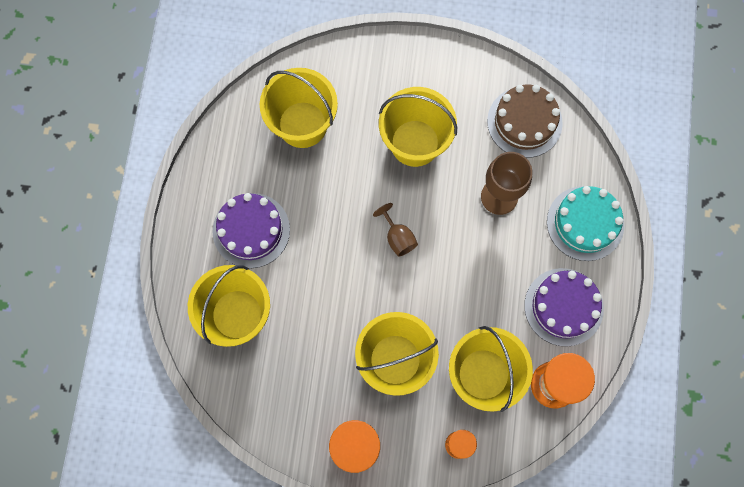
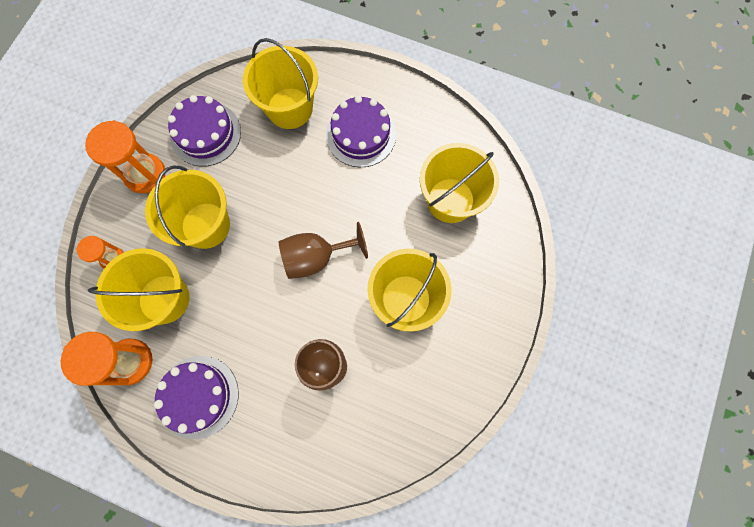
camera: 105 degrees right, 0 degrees up
(291, 397) = (205, 134): none -> purple cake
(397, 237) = (316, 257): brown goblet -> brown goblet, size x1.67
(524, 122) = (399, 418): brown cake -> none
(585, 223) = (274, 448): turquoise cake -> none

